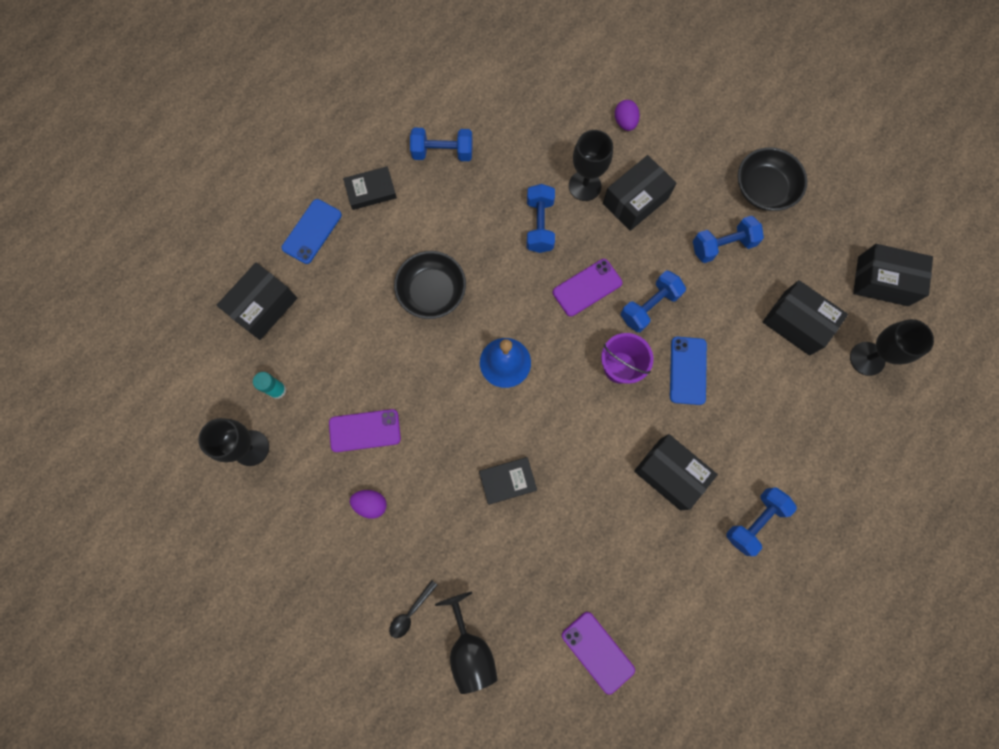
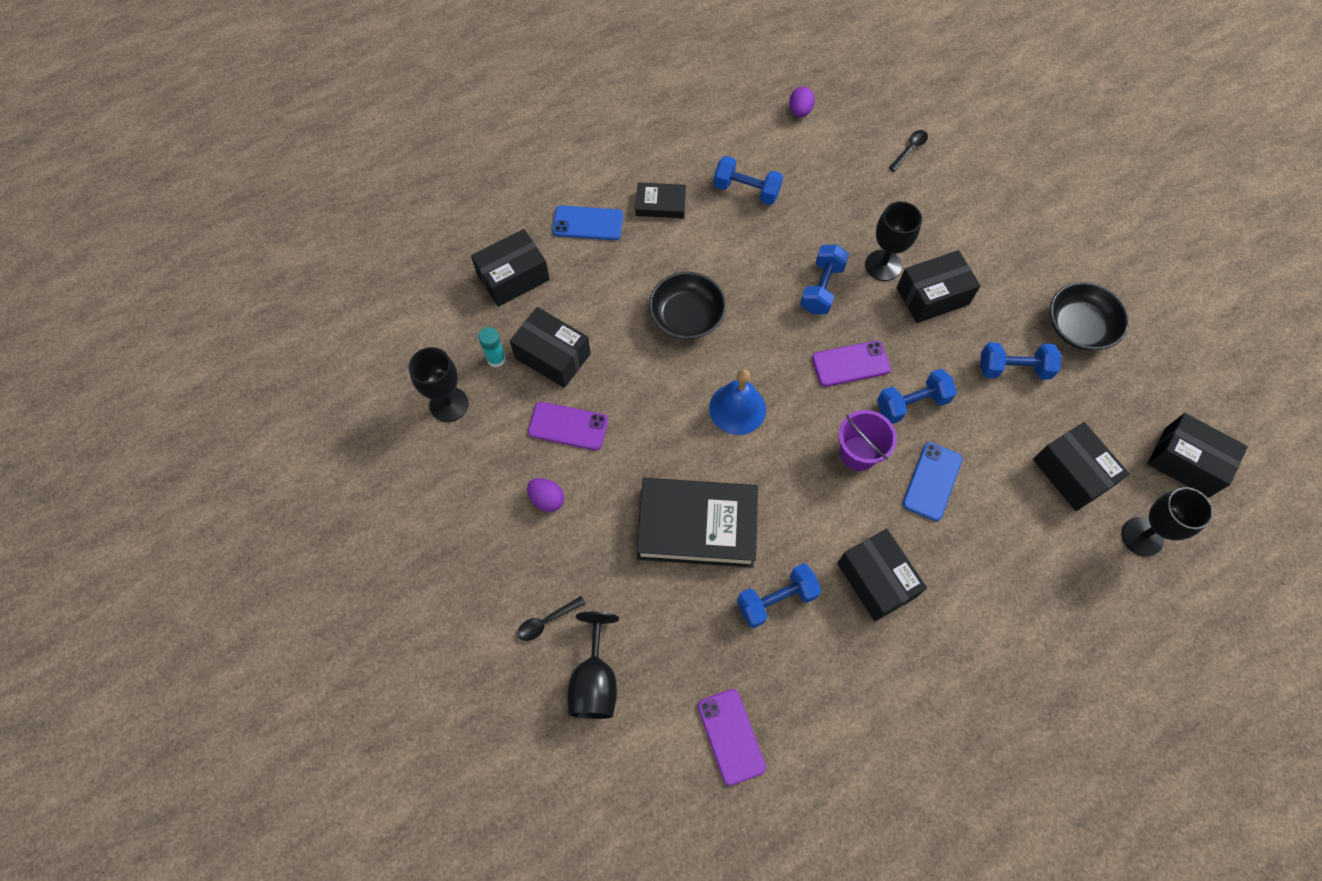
camera: 20 degrees right, 10 degrees down
(312, 231) = (588, 223): blue phone -> blue phone turned 45 degrees clockwise
(327, 370) = (552, 356): none -> black box
(507, 481) = (697, 526): black book -> black book, size x2.03
(572, 66) = (909, 149): none -> black spoon
(625, 122) = (947, 218): purple egg -> purple egg (800, 111)
(754, 521) = (955, 663): blue dumbbell -> blue dumbbell (776, 600)

